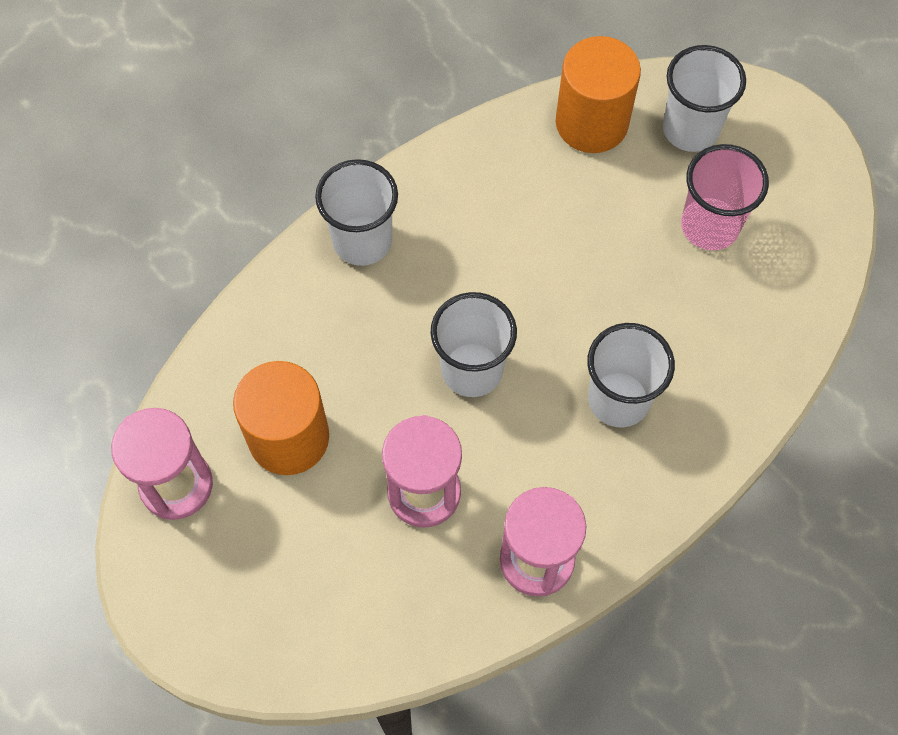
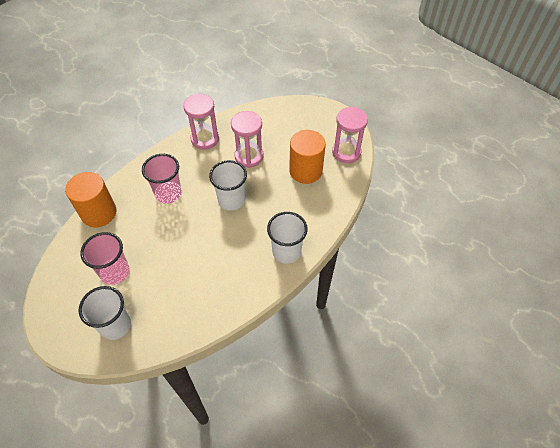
camera: 175 degrees right, 10 degrees down
(591, 123) = (169, 325): orange cylinder -> orange cylinder (99, 213)
(618, 399) = (168, 193): white cup -> pink cup

